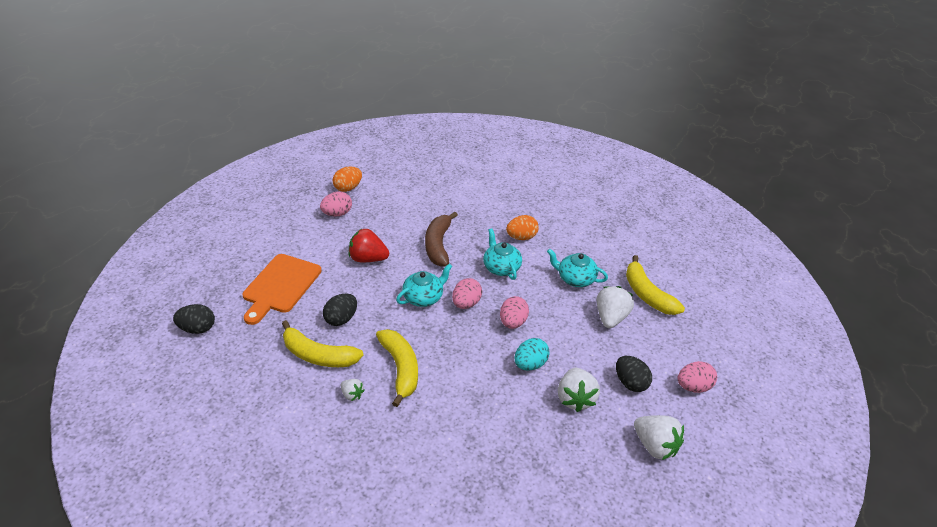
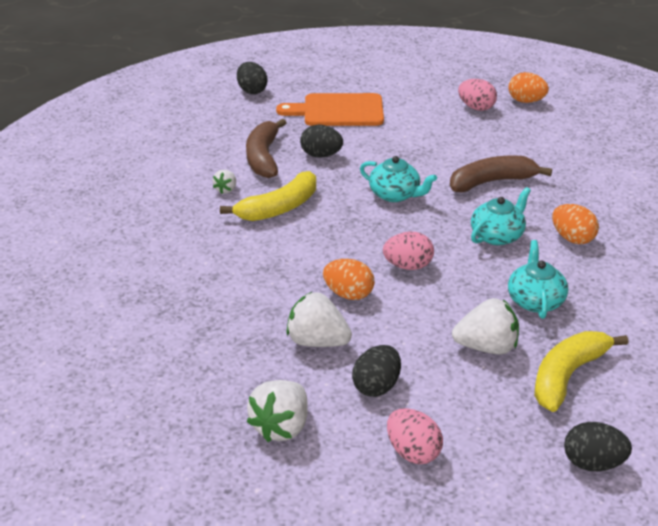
camera: 70 degrees right, 5 degrees down
(318, 355) = (263, 157): yellow banana -> brown banana
(368, 259) = (423, 145): red strawberry -> none
(466, 303) = (410, 225): pink egg -> none
(530, 364) = (348, 294): turquoise egg -> orange egg
(575, 398) = (317, 341): white strawberry -> white strawberry turned 45 degrees clockwise
(718, 315) = (592, 463): none -> black egg

